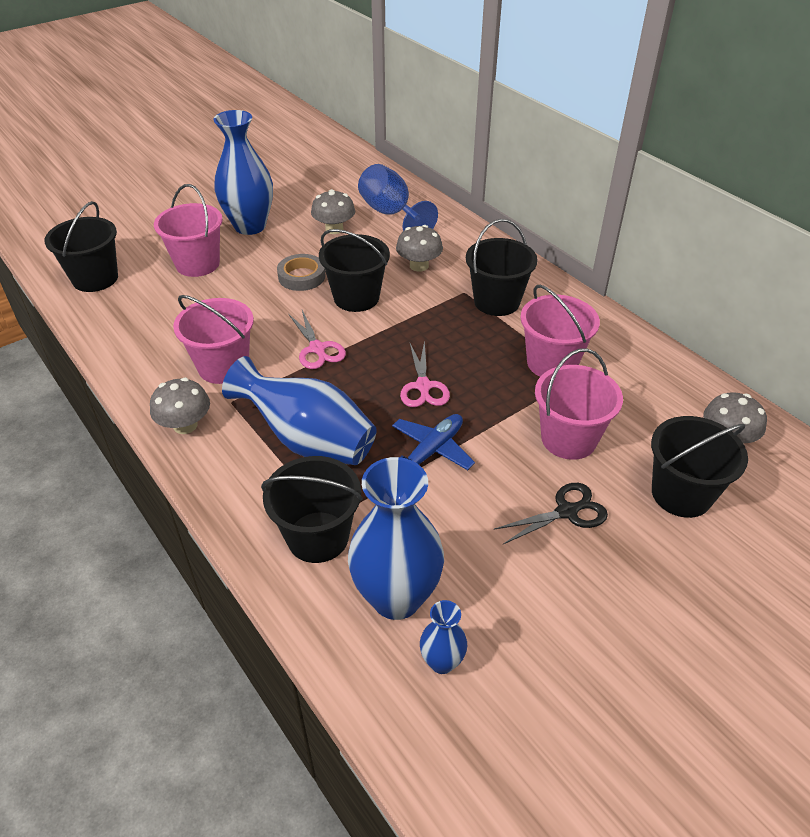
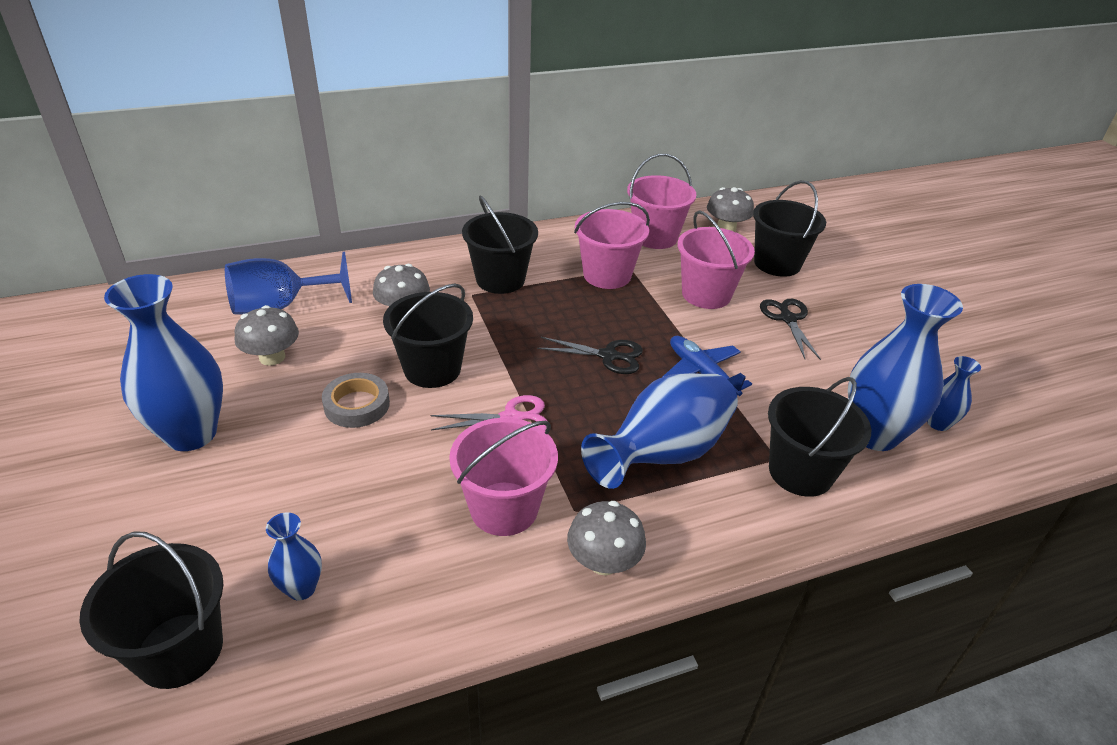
camera: 75 degrees left, 5 degrees down
(140, 303) = (301, 588): none -> blue vase
(197, 264) = (244, 506): pink bucket -> pink bucket (655, 237)
(423, 386) = (609, 356): pink scissors -> black scissors

